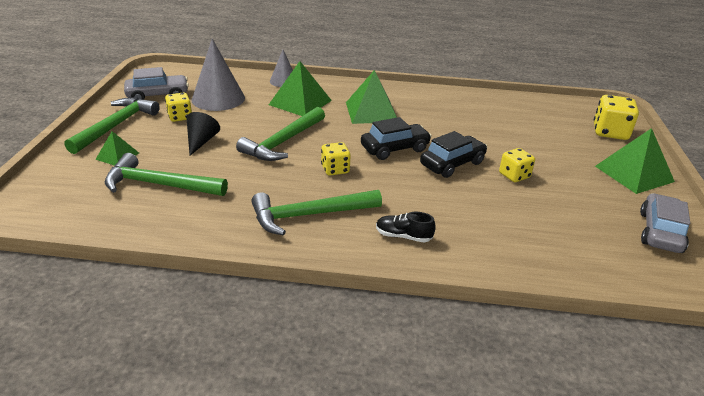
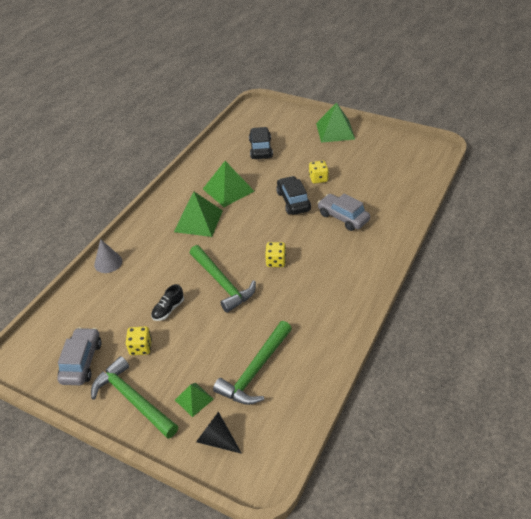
camera: 65 degrees left, 10 degrees up
(201, 141) = (196, 336): black cone -> black cone (217, 439)
(218, 98) = (118, 315): grey cone -> none
(300, 102) = (158, 260): green pyramid -> green pyramid (228, 190)
(309, 215) = (328, 287): green hammer -> none
(394, 149) = (261, 223): black car -> black car (260, 149)
(403, 236) = (365, 247): black shoe -> black shoe (168, 309)
(610, 132) = (285, 120): yellow dice -> none
(660, 232) = (392, 147): grey car -> grey car (343, 217)

